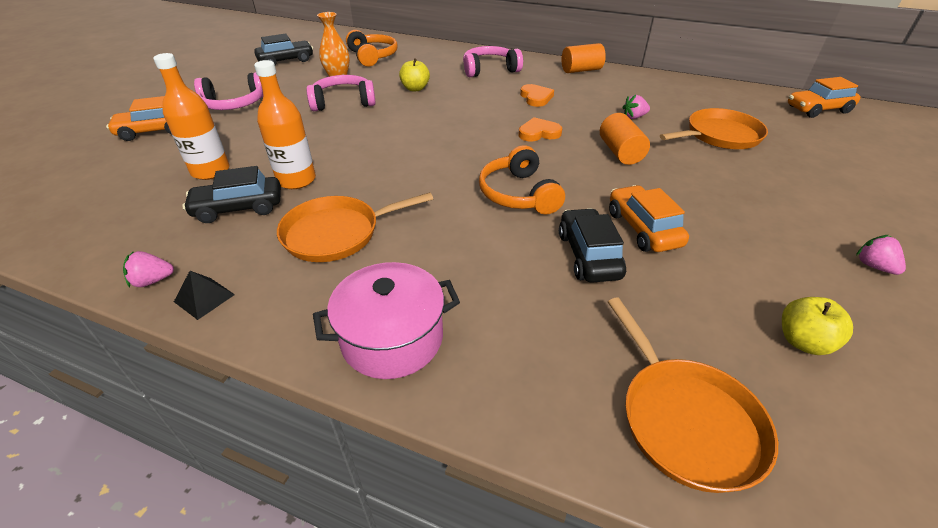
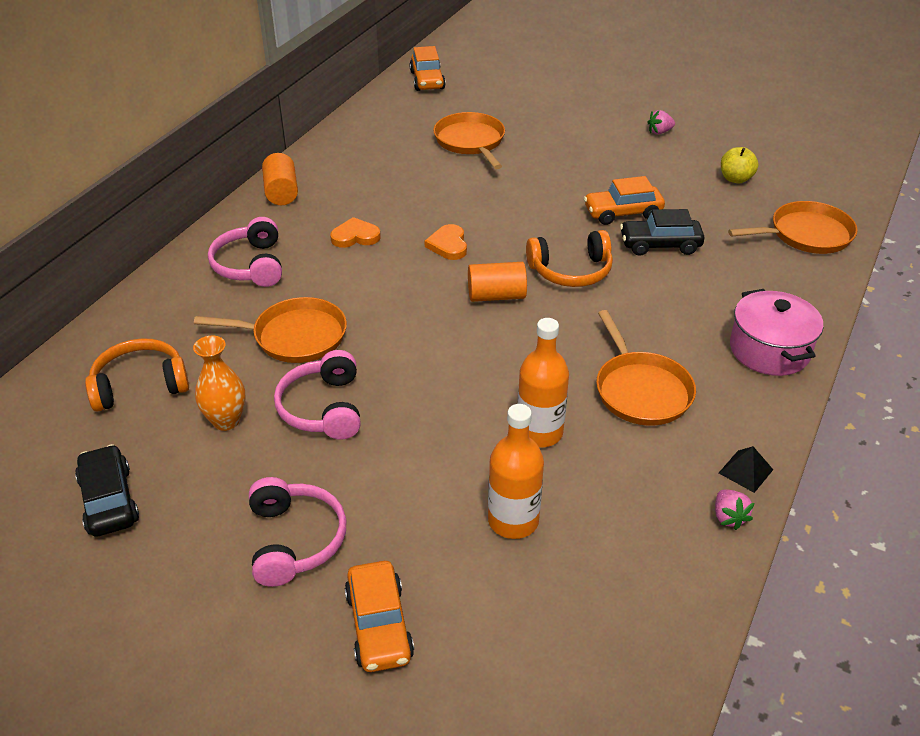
camera: 85 degrees left, 0 degrees up
(239, 208) = (599, 475): black car -> none
(415, 88) = (295, 336): yellow apple -> orange pan
(620, 152) = (497, 201): orange cylinder -> orange cylinder (496, 296)
(634, 117) = (422, 179): pink strawberry -> none

